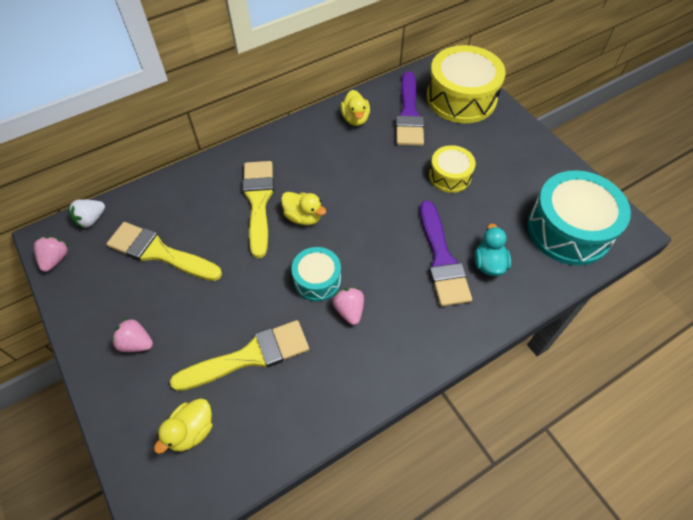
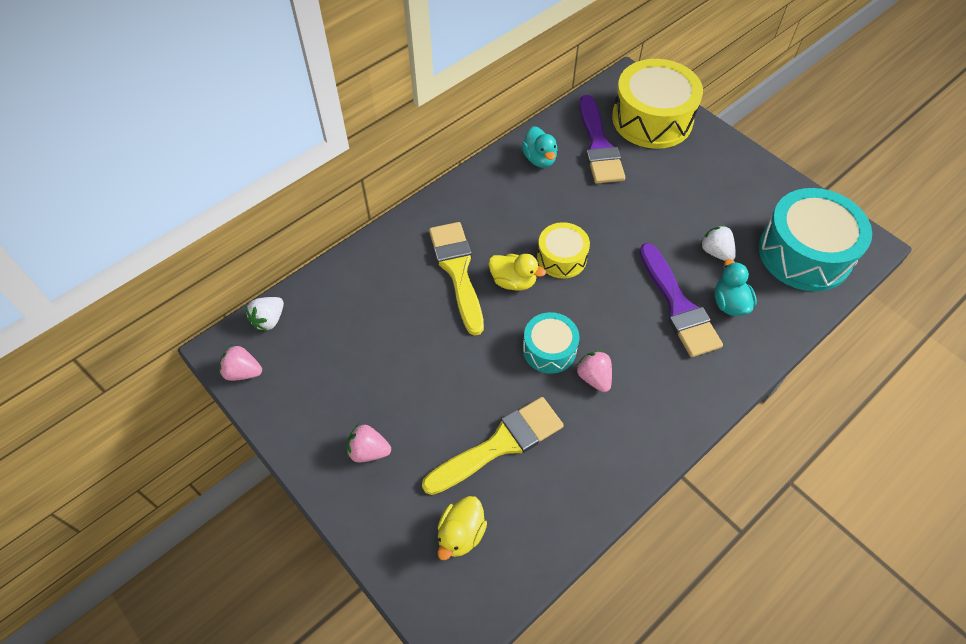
camera: 10 degrees left, 0 degrees up
(56, 259) = (243, 372): pink strawberry -> pink strawberry turned 75 degrees counterclockwise
(159, 252) = (361, 346): yellow brush -> none
(355, 119) = (539, 159): yellow duck -> turquoise duck
(450, 176) = (663, 211): yellow drum -> yellow drum (561, 258)
(488, 217) = (716, 252): none -> white strawberry

